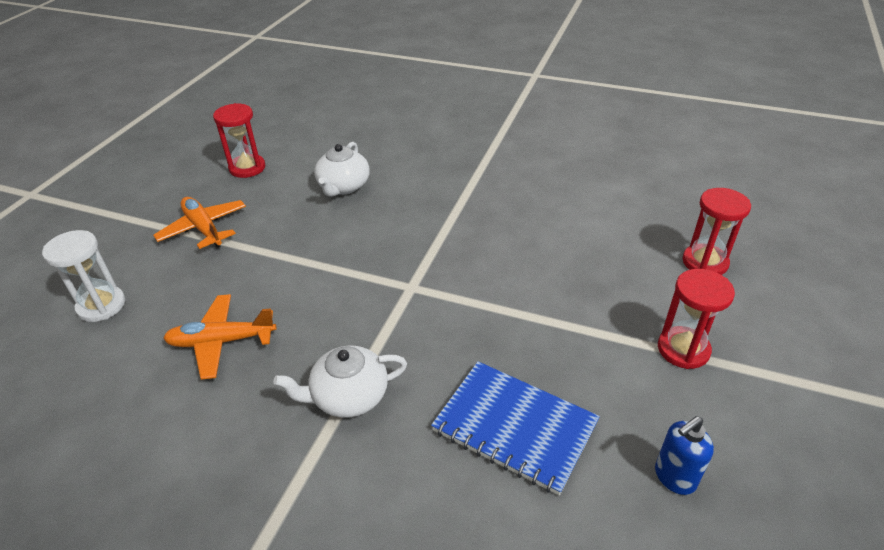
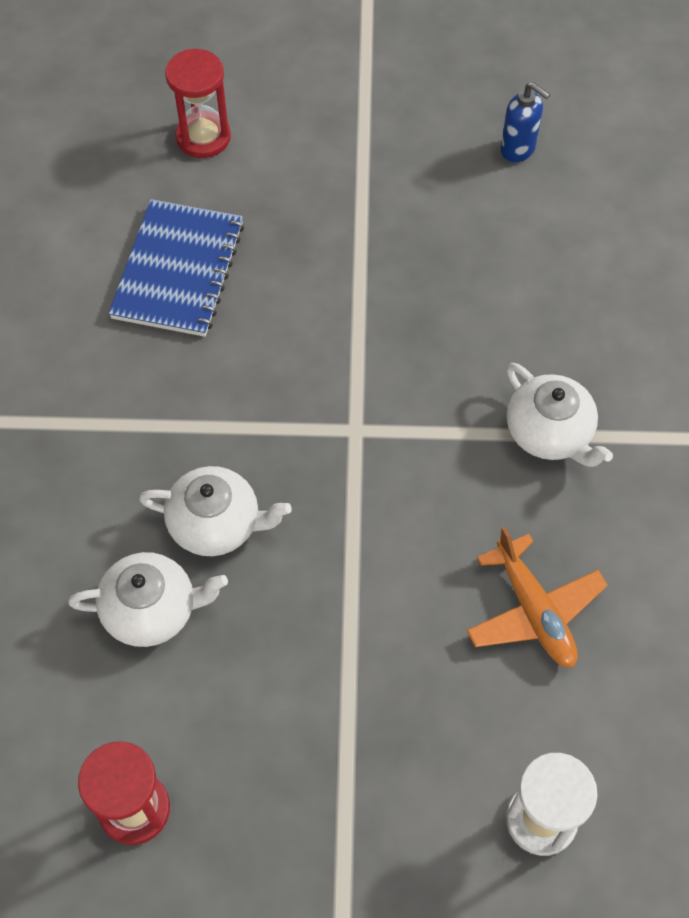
camera: 110 degrees left, 20 degrees up
(204, 229) = (328, 779): orange plane -> none
(379, 216) = (216, 524): none -> white teapot
(514, 427) = (520, 274): blue notebook -> blue notebook (178, 270)
(683, 349) = (358, 150): red hourglass -> none

